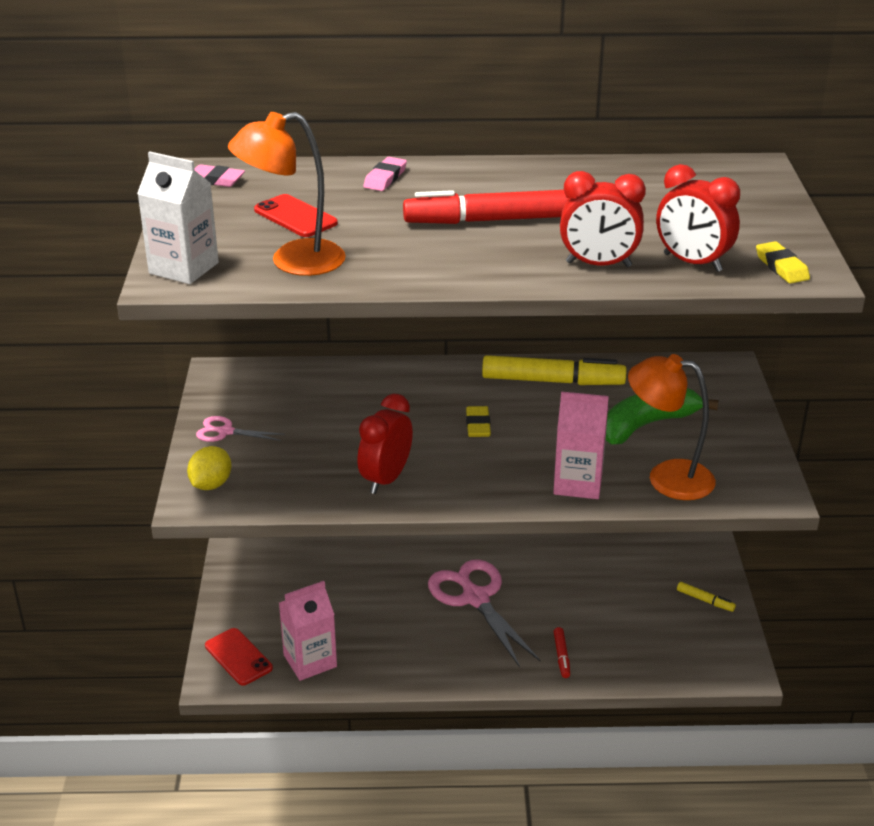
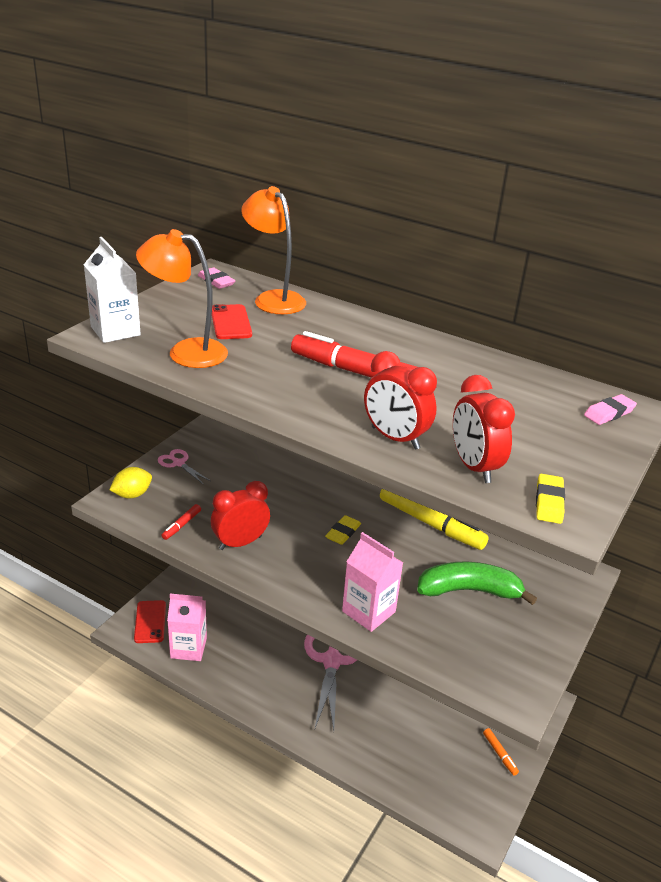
camera: 30 degrees right, 0 degrees up
(385, 178) = (326, 317): pink eraser -> pink eraser (609, 413)
(561, 656) = (353, 738): red marker -> red marker (181, 525)
(667, 477) = (442, 641): orange lamp -> orange lamp (273, 299)
(705, 600) = (499, 754): yellow marker -> orange marker

